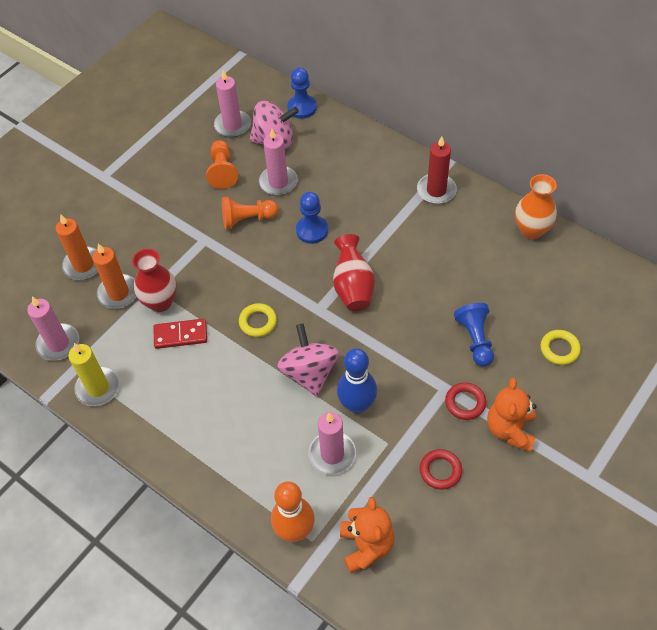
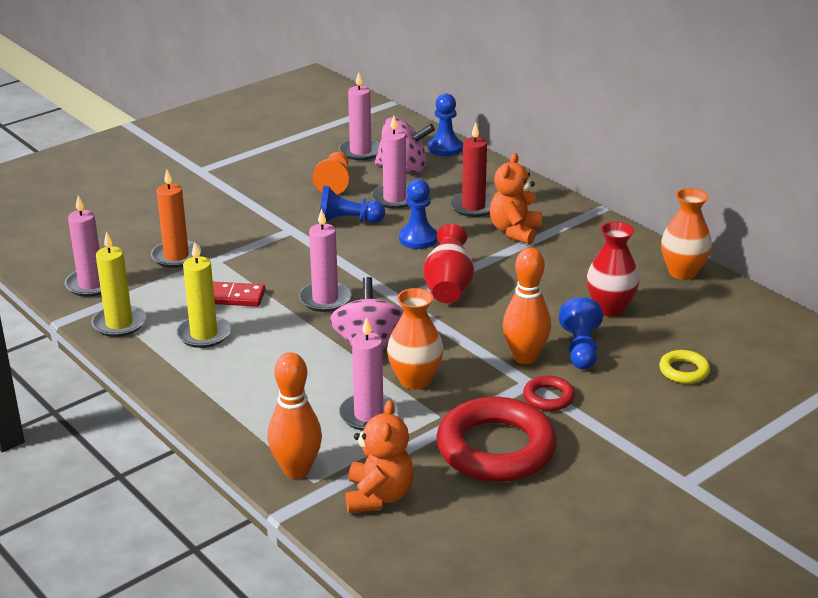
camera: 10 degrees right, 25 degrees down
(83, 265) = (147, 231): orange candle -> none
(160, 302) = (220, 269): red vase -> red vase (610, 308)
(172, 386) = (204, 334): none -> yellow candle
(247, 219) = (347, 221): orange pawn -> blue pawn
(258, 322) = (325, 299): yellow ring -> pink candle
(357, 405) = (415, 380): blue bowling pin -> orange vase
(435, 359) = (525, 357): none -> orange bowling pin
(436, 190) = (577, 227): red candle -> red candle (473, 207)
(440, 471) = (496, 448): red ring -> red ring, size x2.21
(510, 429) = (597, 427): orange teddy bear -> orange teddy bear (515, 231)

